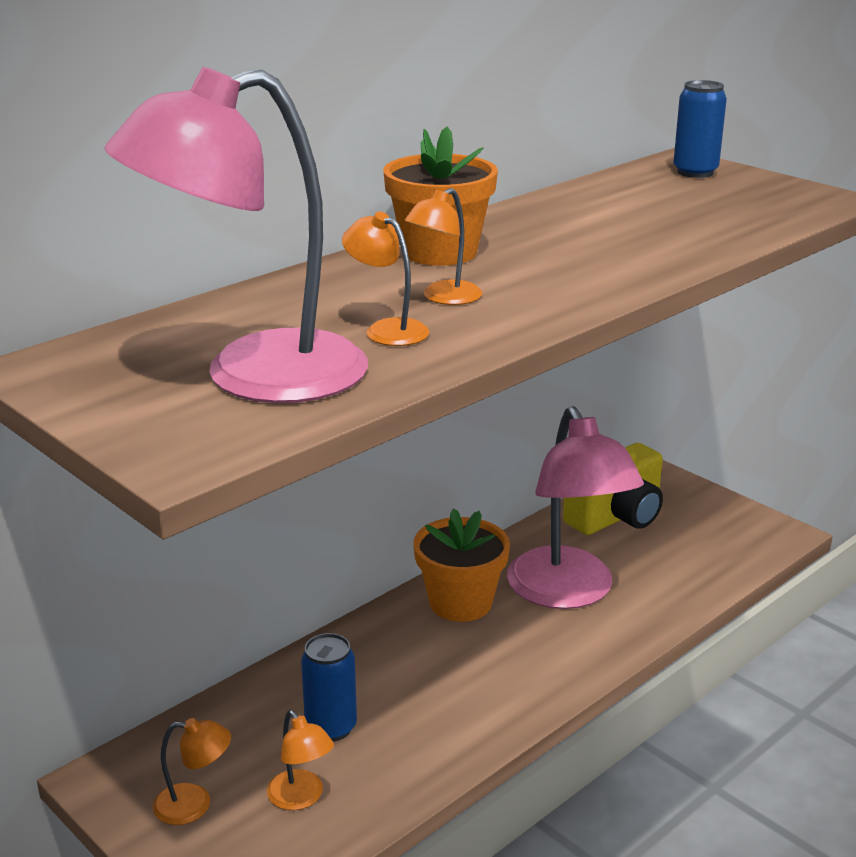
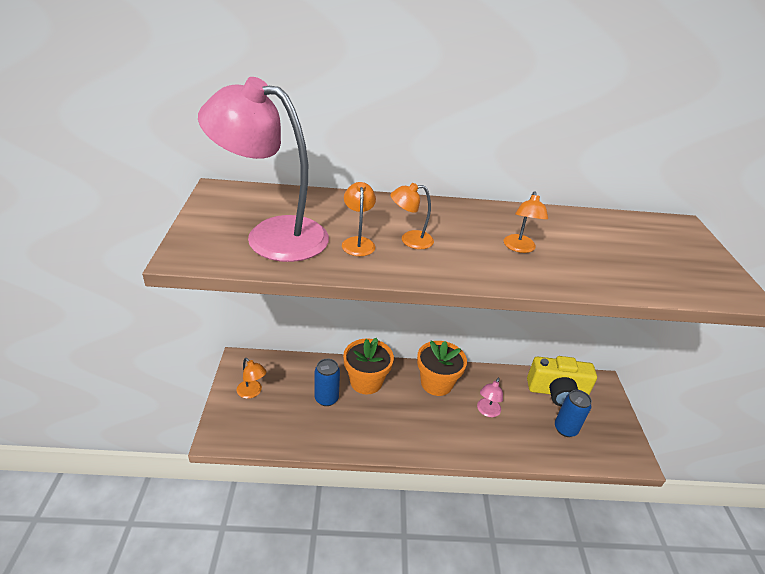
camera: 40 degrees right, 10 degrees up
(301, 798) = (284, 417): orange lamp -> orange lamp (519, 248)
(440, 252) = (452, 216): orange flower pot -> orange flower pot (366, 382)
(568, 593) = (487, 411): pink lamp -> pink lamp, size x0.42
(695, 172) = (676, 236): blue can -> blue can (565, 429)

